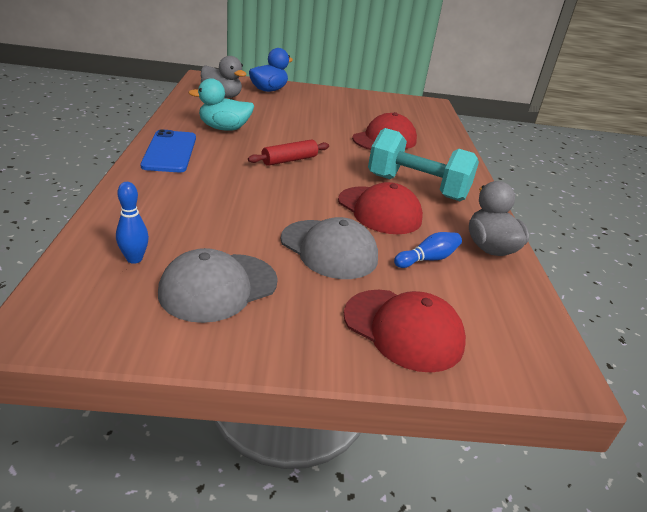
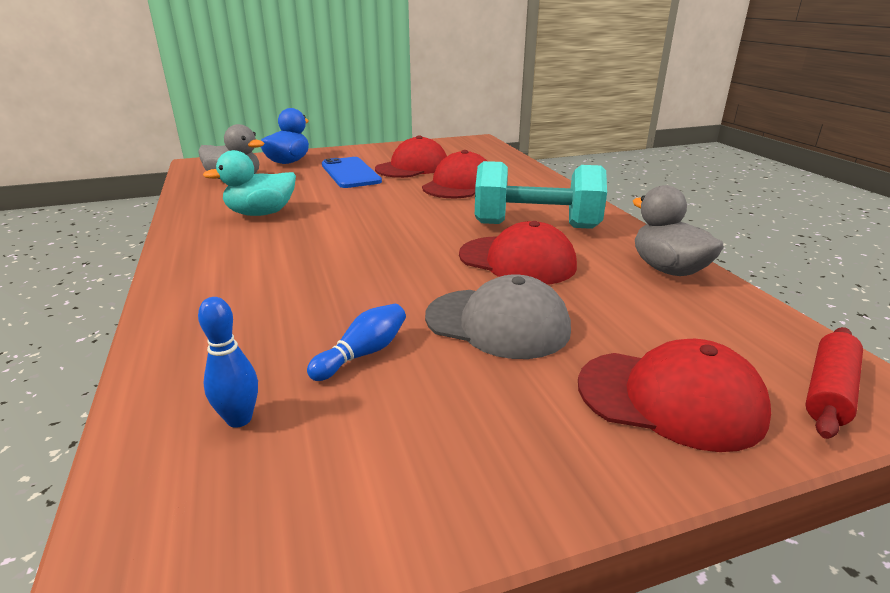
camera: 15 degrees left, 5 degrees down
(170, 152) = (204, 257): blue phone -> blue phone (350, 173)
(218, 287) = (392, 421): grey cap -> none
(289, 160) = (368, 231): red rolling pin -> red rolling pin (829, 391)
(359, 116) = (412, 167): none -> red cap
(428, 259) = (618, 301): blue bowling pin -> blue bowling pin (363, 354)

